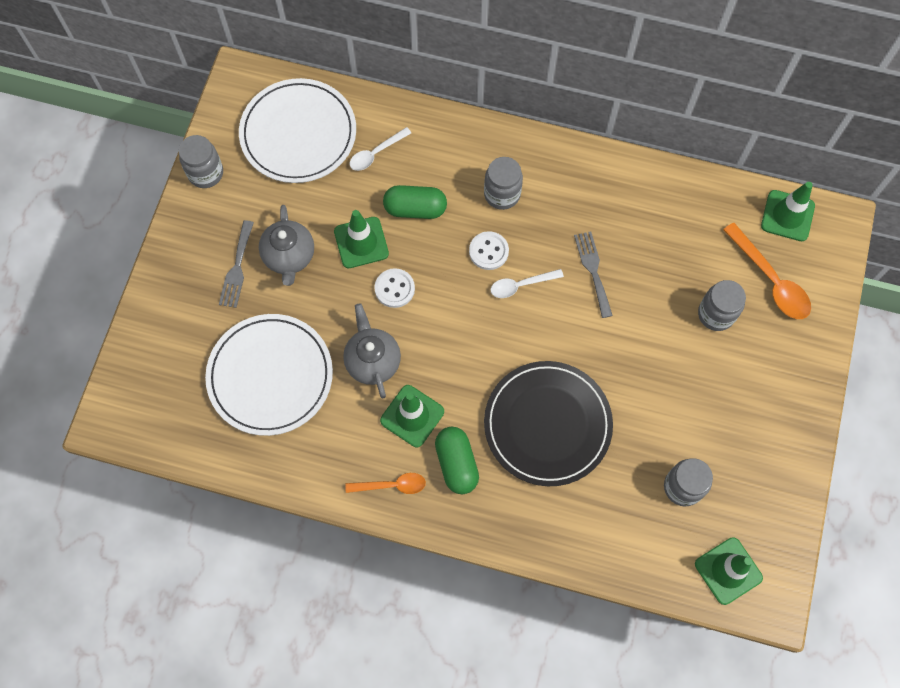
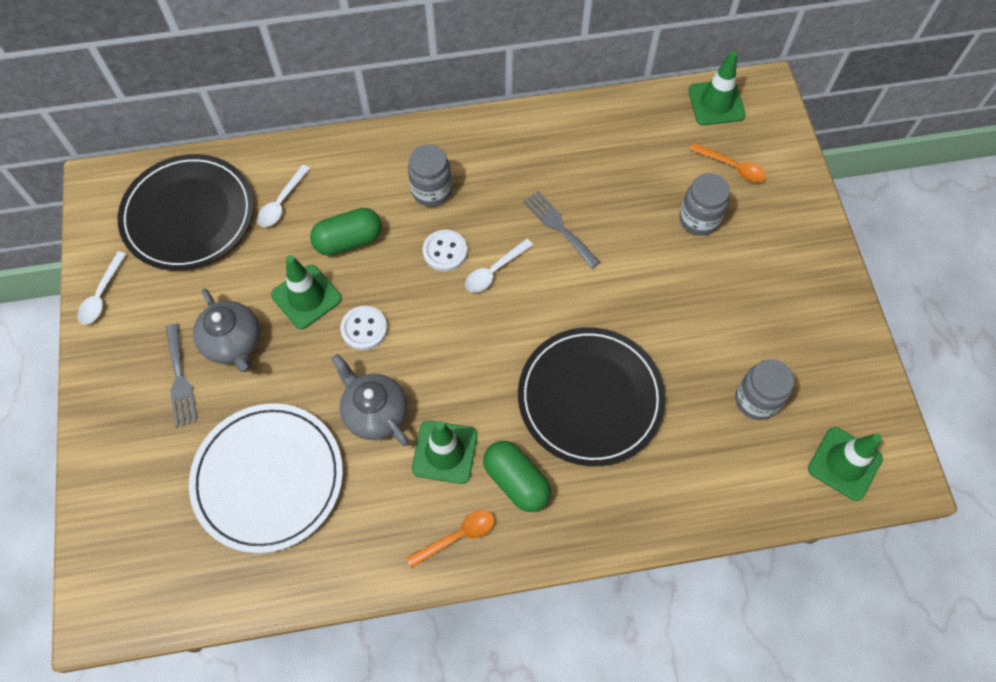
camera: 25 degrees left, 5 degrees down
(205, 173) = (101, 295): grey jar -> white spoon
(298, 133) = (188, 215): white plate -> black plate
(770, 280) = (732, 167): orange spoon -> orange spoon, size x0.62

